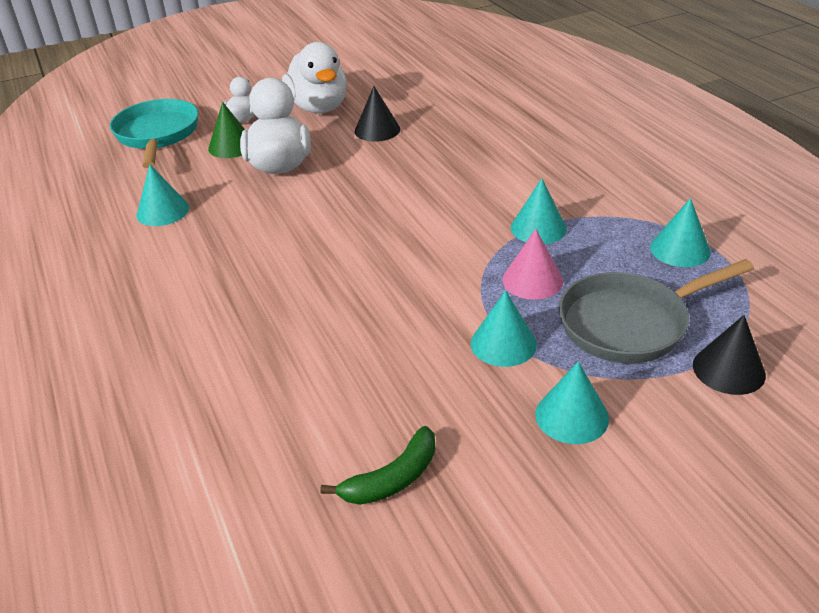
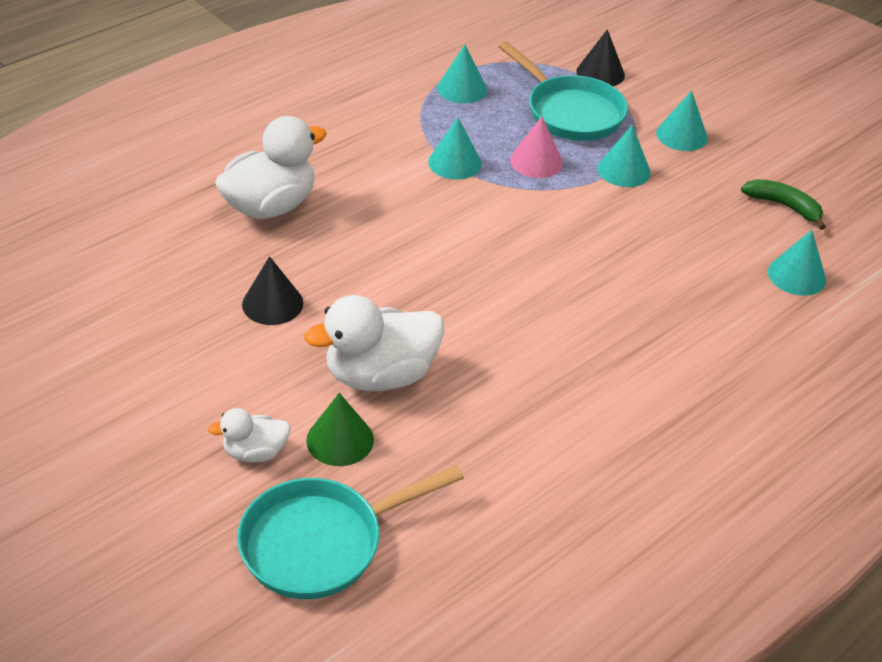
camera: 110 degrees left, 5 degrees up
(163, 211) = (517, 456): turquoise cone -> turquoise cone (797, 275)
(319, 108) = (211, 375): white duck -> white duck (270, 206)
(630, 323) = (570, 112): grey pan -> turquoise pan

